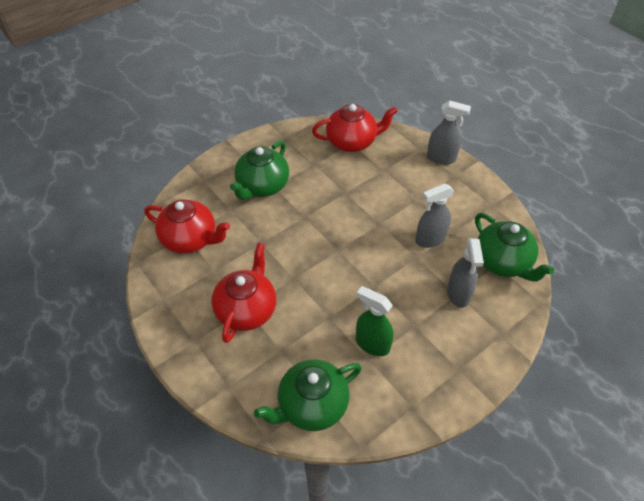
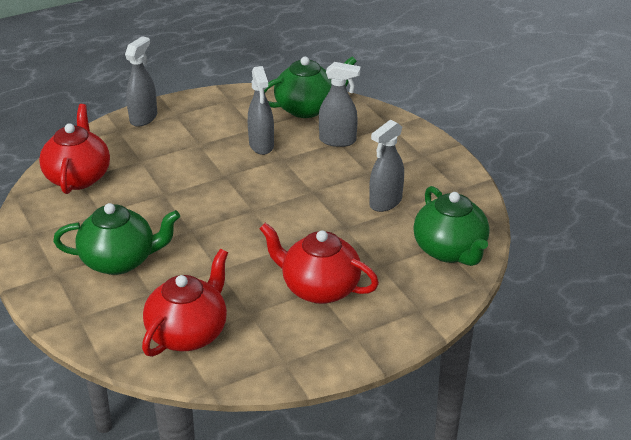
camera: 80 degrees left, 15 degrees down
(262, 186) = (120, 261): green teapot -> green teapot turned 45 degrees counterclockwise
(372, 344) = (385, 202): green spray bottle -> grey spray bottle

